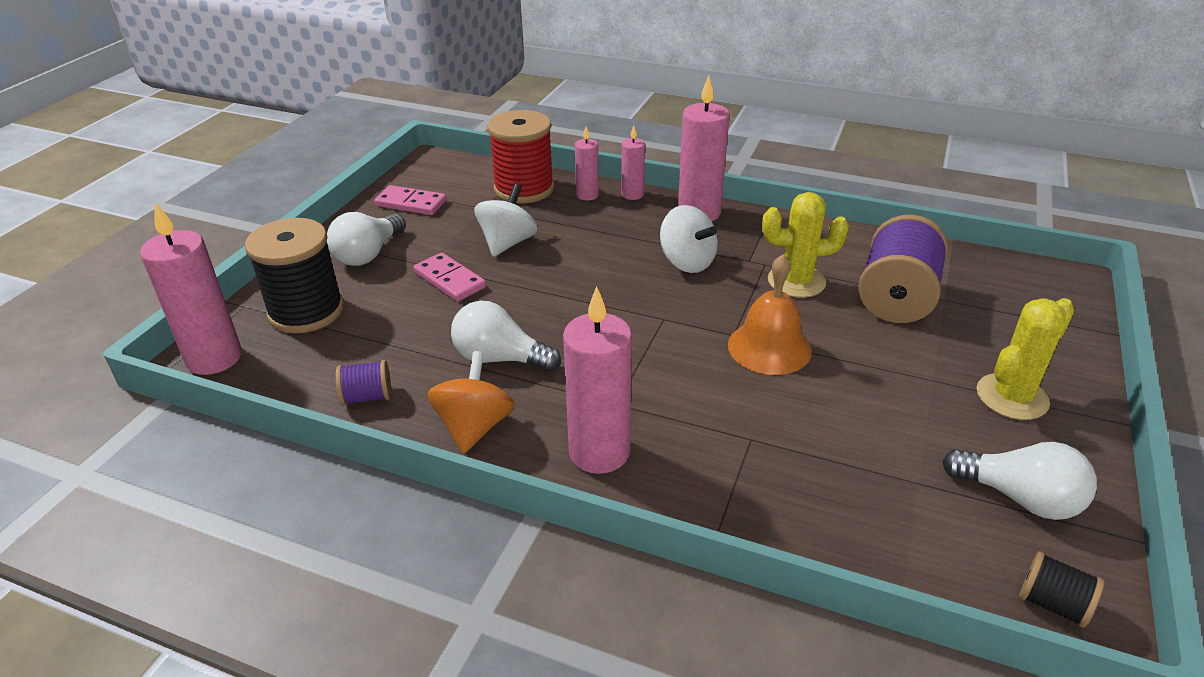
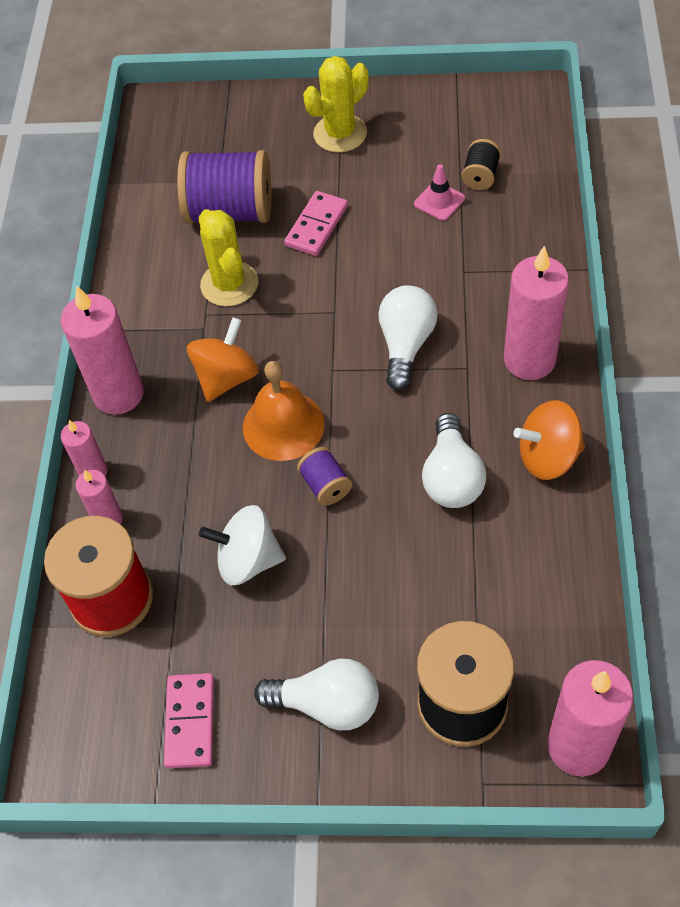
camera: 105 degrees left, 20 degrees up
(367, 397) = (557, 561): purple spool -> purple spool (325, 485)
(449, 280) = (344, 585): pink domino -> pink domino (316, 226)
(687, 262) = (226, 377): white spinning top -> orange spinning top
(769, 347) = (342, 283): orange bell -> orange bell (283, 425)
(873, 450) = (439, 201): none -> pink traffic cone
(1012, 397) = (340, 133): yellow cactus -> yellow cactus turned 75 degrees counterclockwise
(1019, 498) = (448, 125): white light bulb -> white light bulb (406, 345)
(1052, 604) = (530, 109): black spool -> black spool (480, 176)

